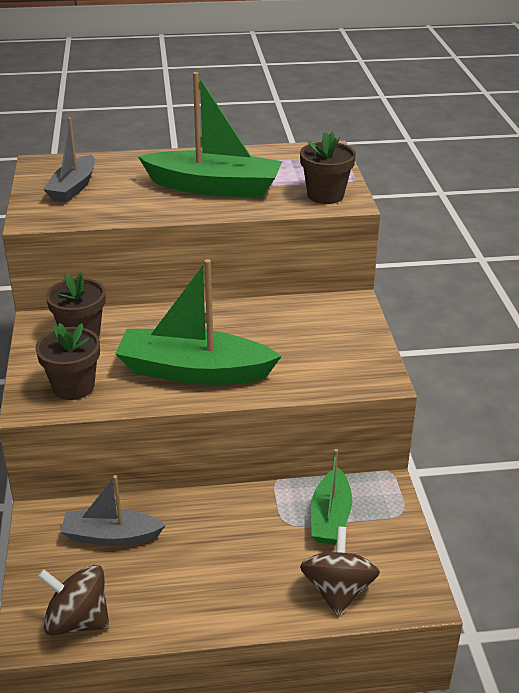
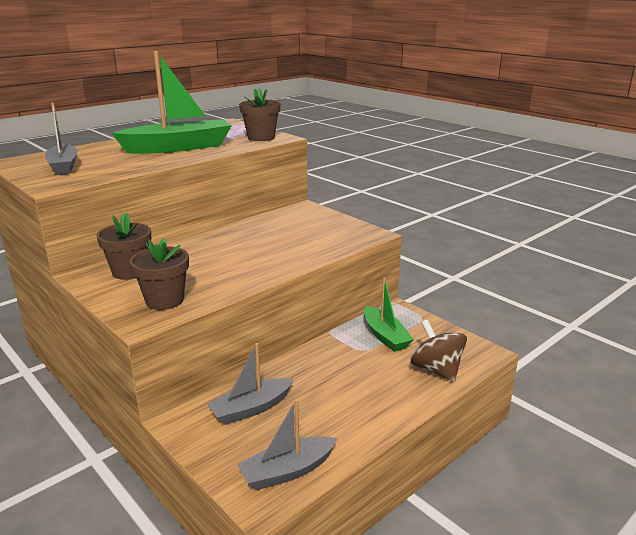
camera: 35 degrees left, 10 degrees down
(77, 620) = (287, 471): brown spinning top -> grey boat
(194, 371) = (247, 265): green boat -> none

